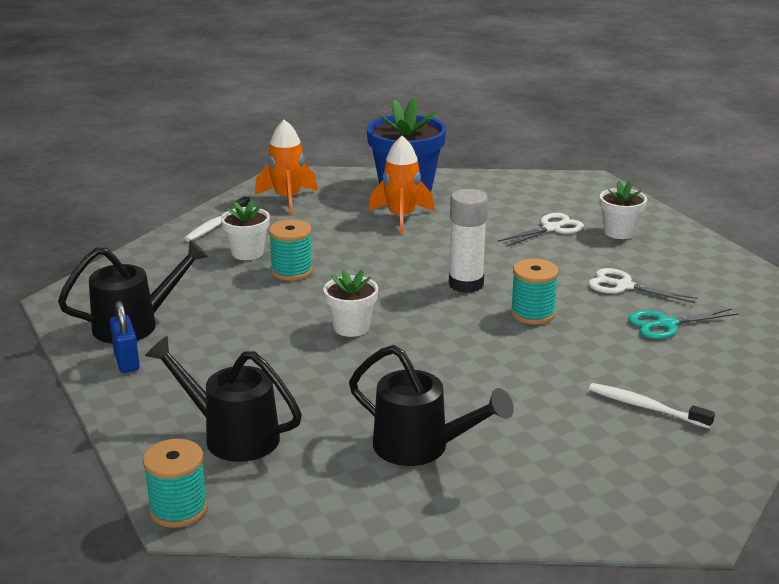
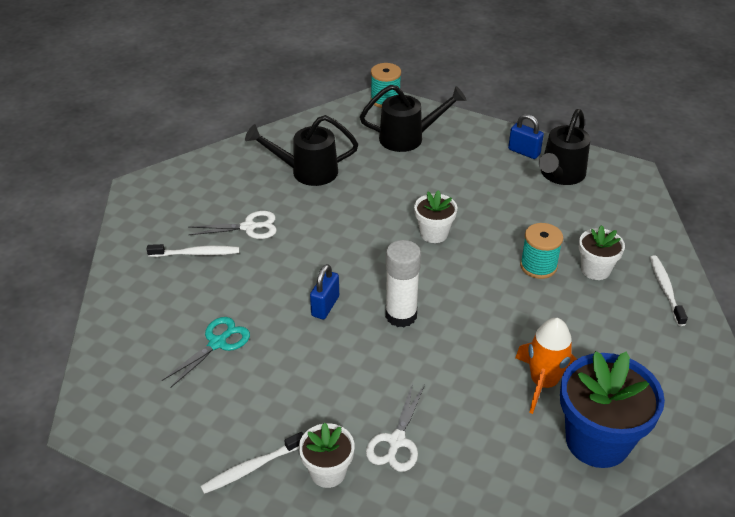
camera: 145 degrees right, 15 degrees up
(287, 199) = (669, 357): orange rocket -> none
(532, 314) = (325, 306): turquoise spool -> blue padlock
(623, 286) = (275, 378): white scissors -> white scissors (249, 227)
(679, 250) = (252, 468): none -> white toothbrush

